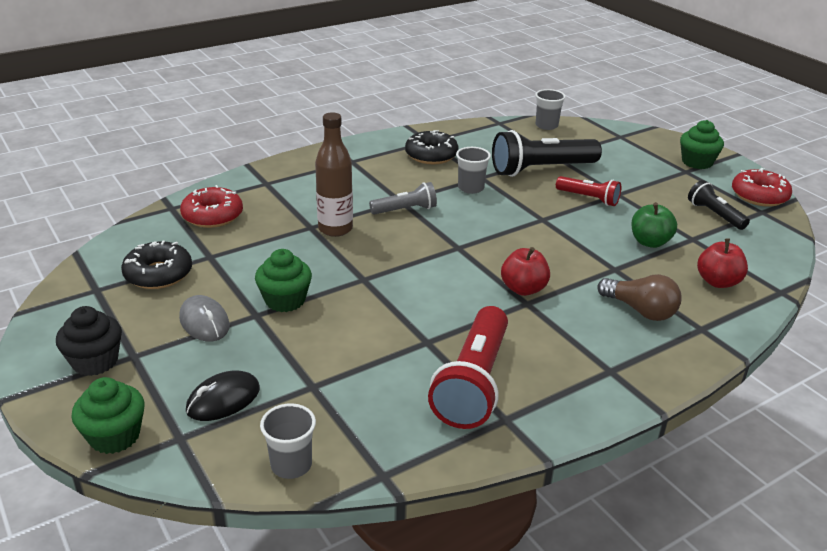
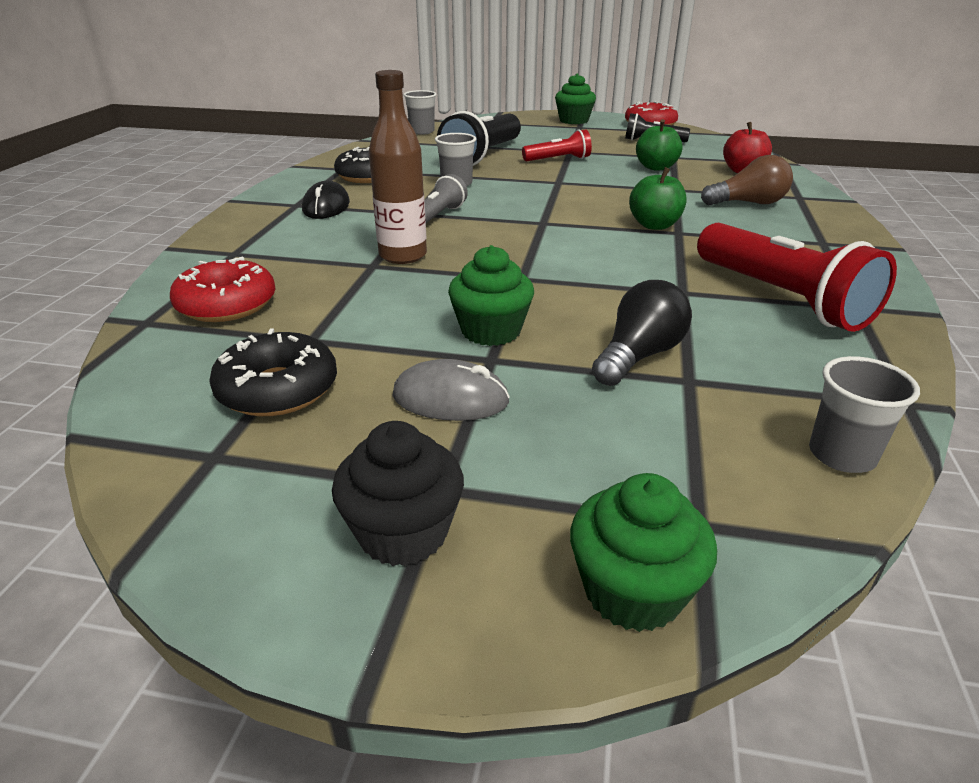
camera: 45 degrees left, 0 degrees up
(223, 400) = (647, 452): black mouse -> black mouse (326, 206)
(318, 359) = (639, 356): none -> black light bulb
(523, 289) = (654, 225): red apple -> green apple

